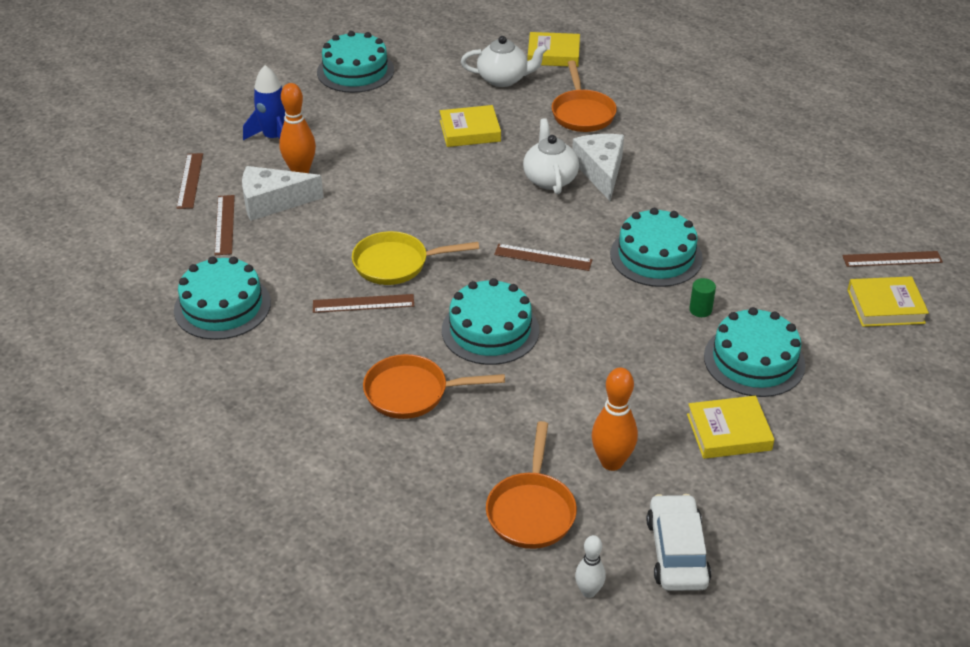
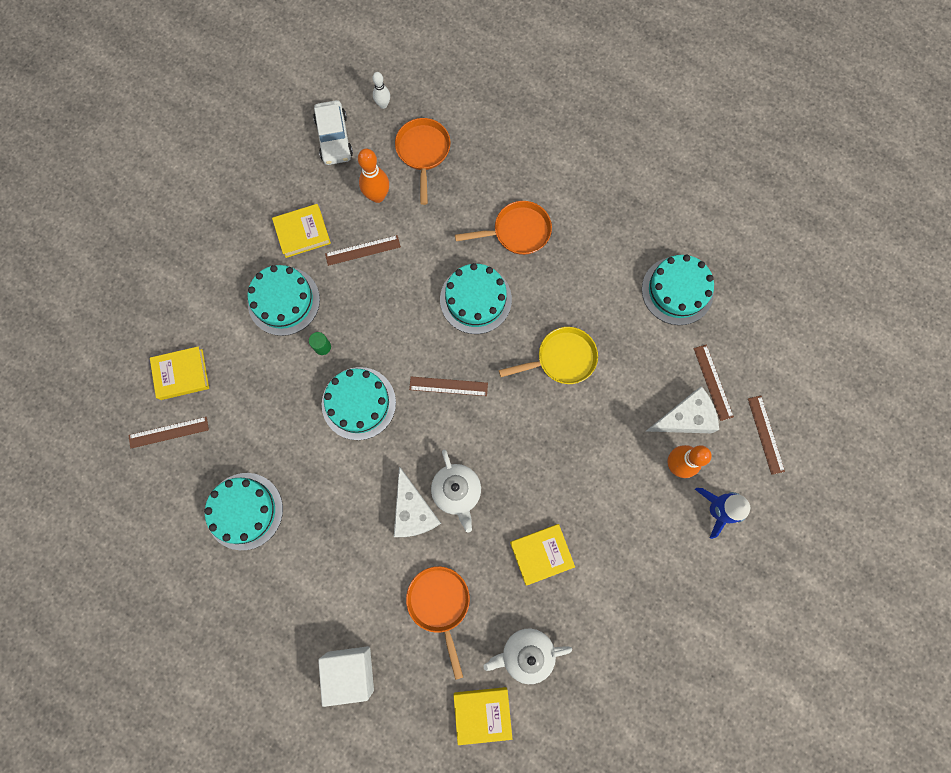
camera: 170 degrees right, 35 degrees up
(355, 71) = (678, 641): turquoise cake -> turquoise cake (244, 511)
(363, 303) = (575, 311): brown ruler -> brown ruler (362, 250)
(676, 86) = (350, 671): none -> white cube

